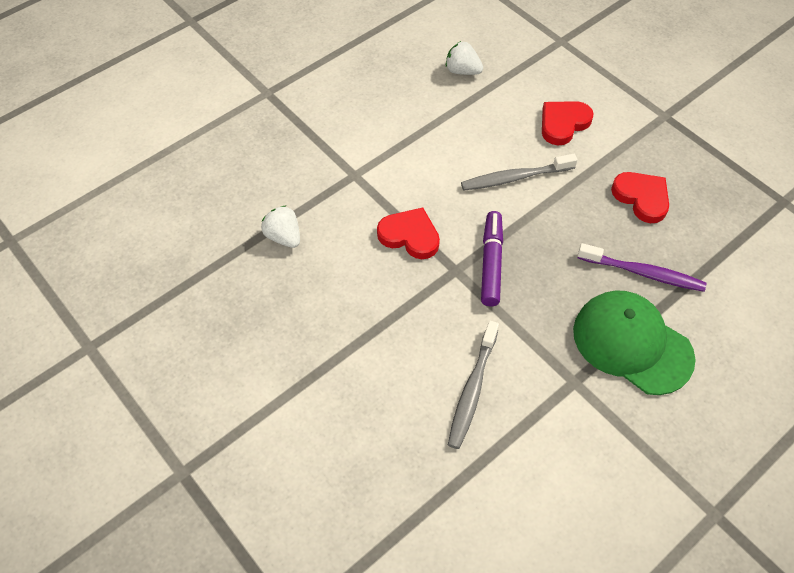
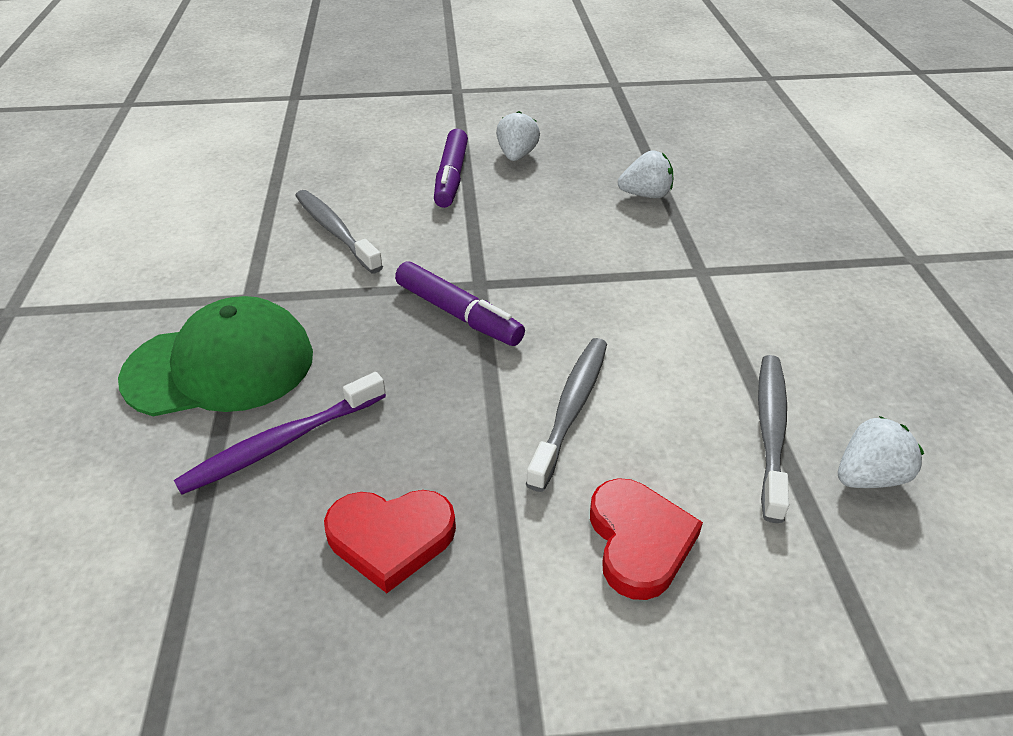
camera: 125 degrees right, 15 degrees down
(281, 344) = (516, 156): none -> white strawberry
(346, 367) = (451, 177): none -> purple marker
(410, 236) = (563, 272): red heart -> none
(463, 106) = (770, 432): none -> grey toothbrush

